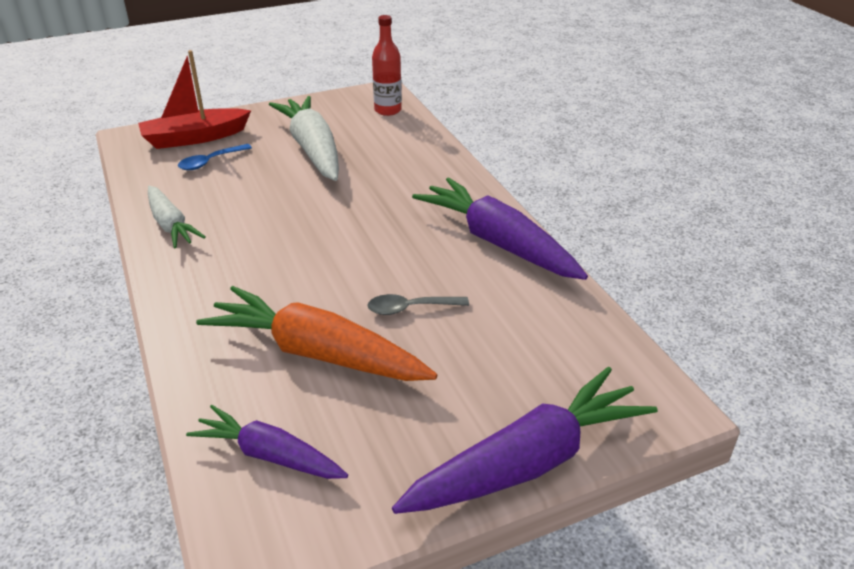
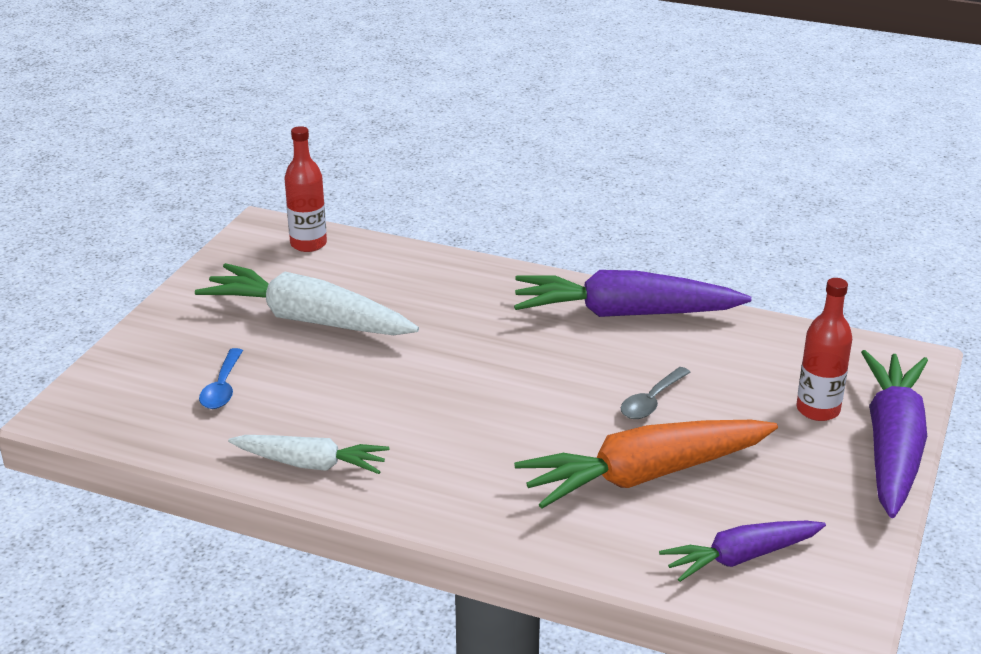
camera: 45 degrees left, 5 degrees down
(195, 138) = (149, 374): red boat -> none
(518, 392) = (818, 410): none -> red bottle

